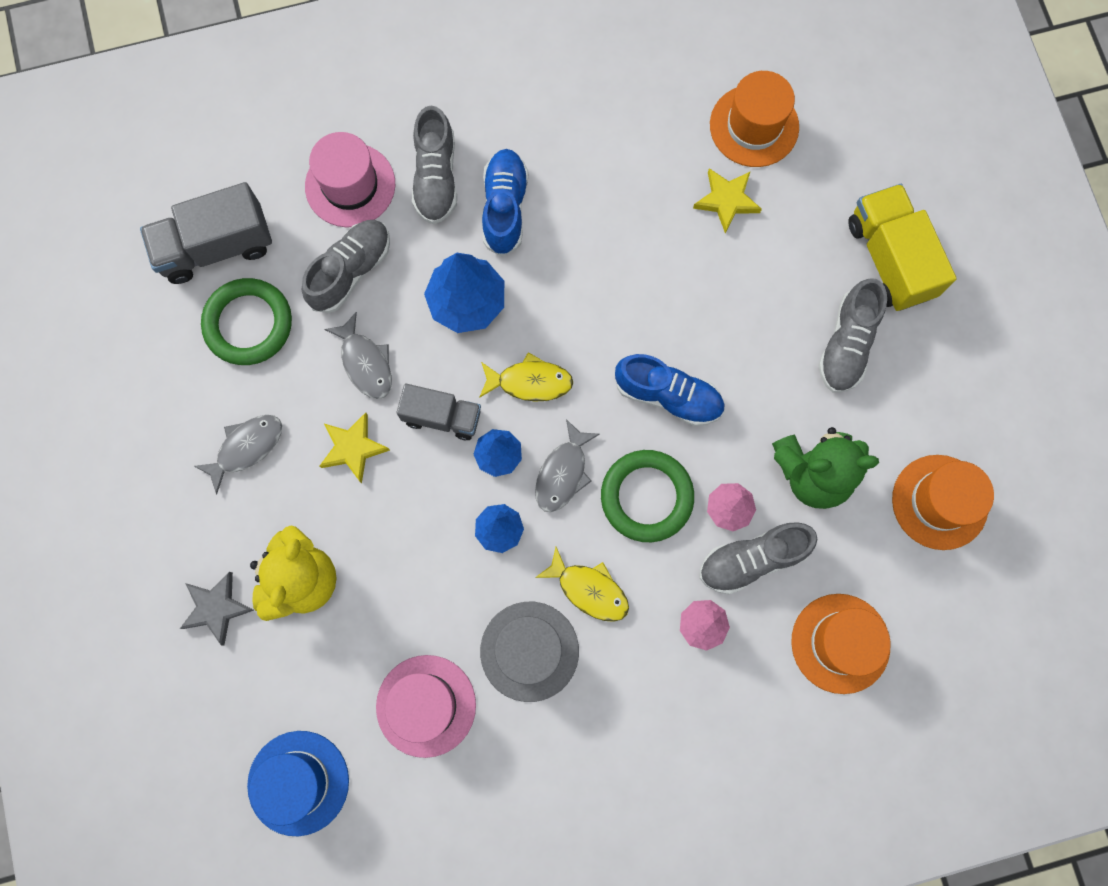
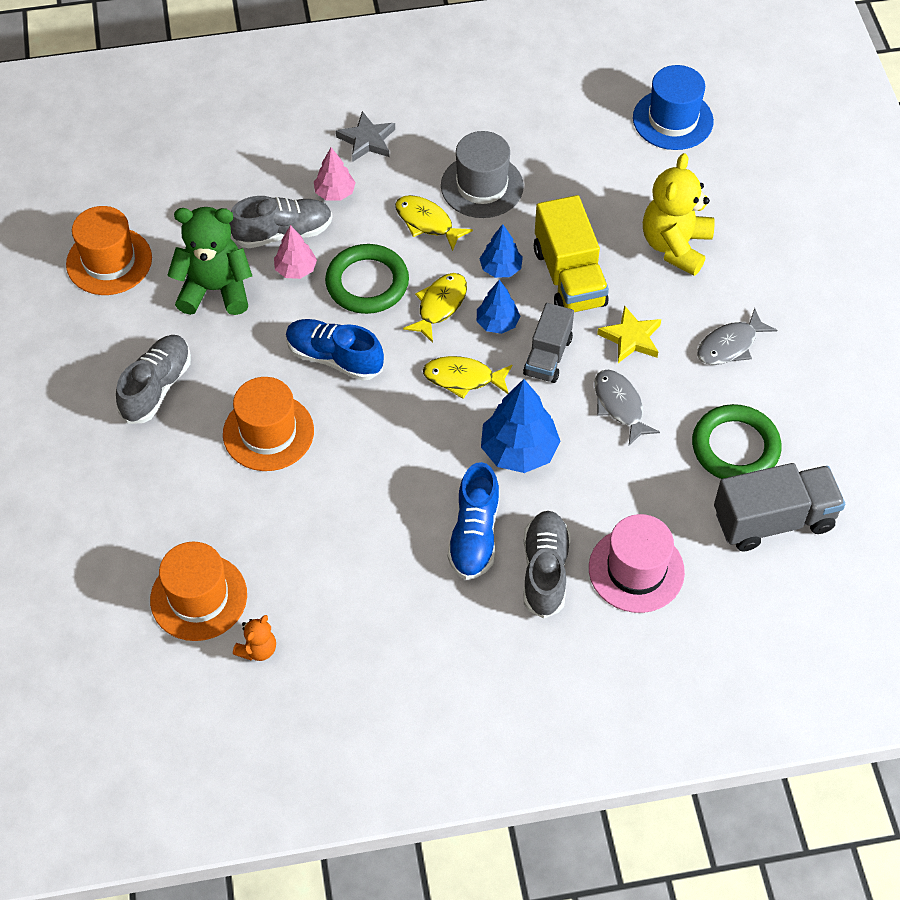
camera: 175 degrees left, 20 degrees down
(216, 608) = (748, 232): grey star -> grey star (367, 140)
(351, 271) = (634, 487): grey shoe -> none
(426, 705) = (569, 158): pink hat -> none
(442, 417) = (548, 356): grey truck -> grey truck turned 90 degrees counterclockwise
(563, 473) = (440, 305): grey fish -> yellow fish
(690, 83) = (258, 649): none -> orange teddy bear
(726, 200) = (244, 524): yellow star -> none
(840, 643) = (222, 174): orange hat -> orange hat (268, 432)
(889, 259) = (93, 458): yellow truck -> yellow truck (569, 277)

